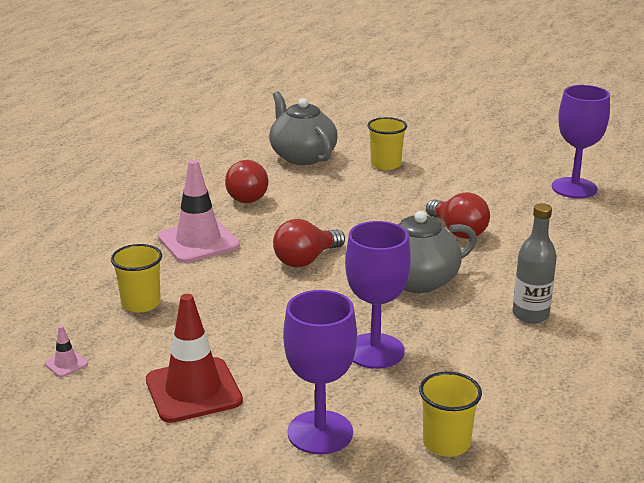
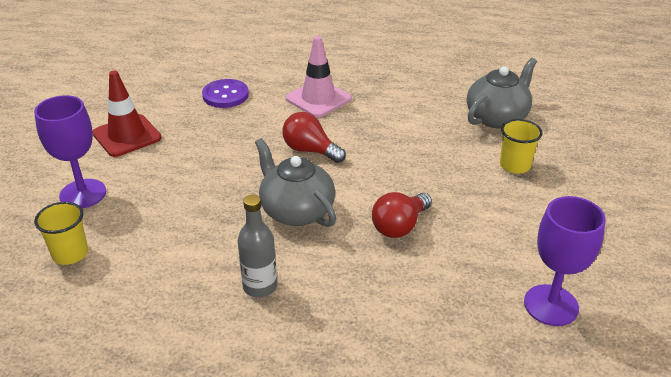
camera: 75 degrees right, 10 degrees up
(66, 364) = (151, 86): pink traffic cone -> none
(141, 303) = (225, 95): yellow cup -> purple button
(245, 196) = (402, 104): red light bulb -> none
(375, 351) = (185, 204): purple goblet -> none

